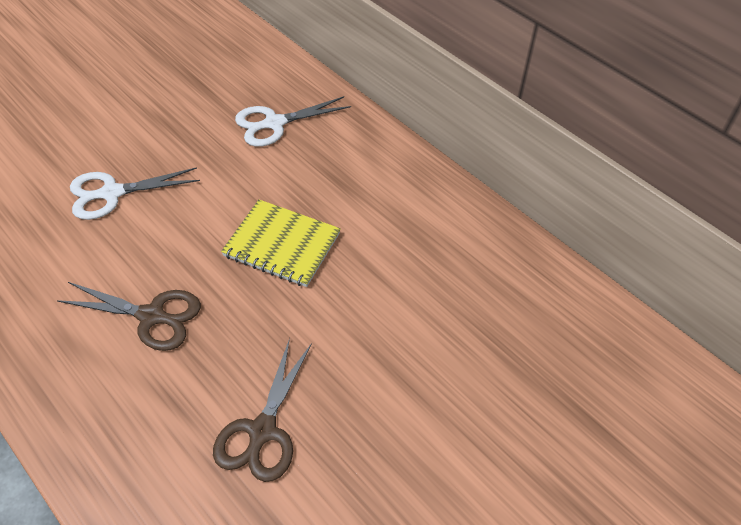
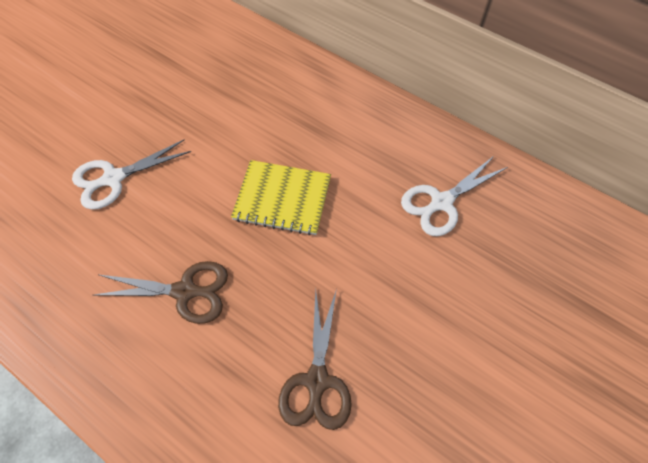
camera: 10 degrees left, 10 degrees up
(274, 123) = (242, 84): white scissors -> white scissors (441, 202)

